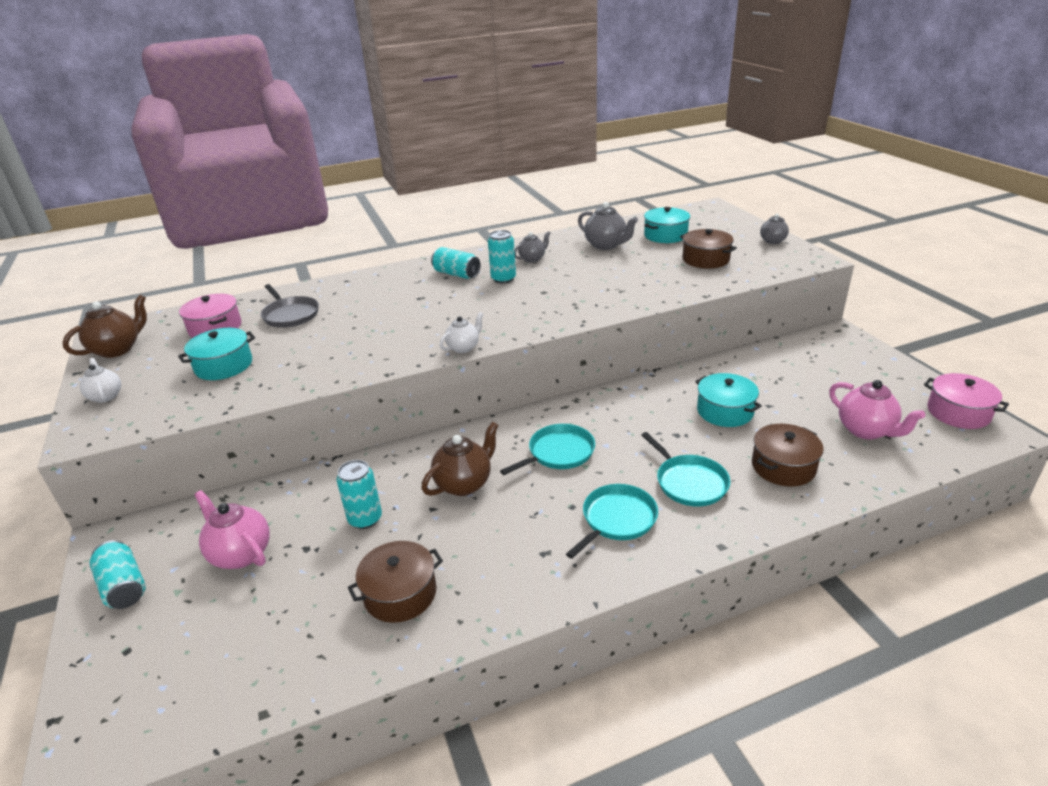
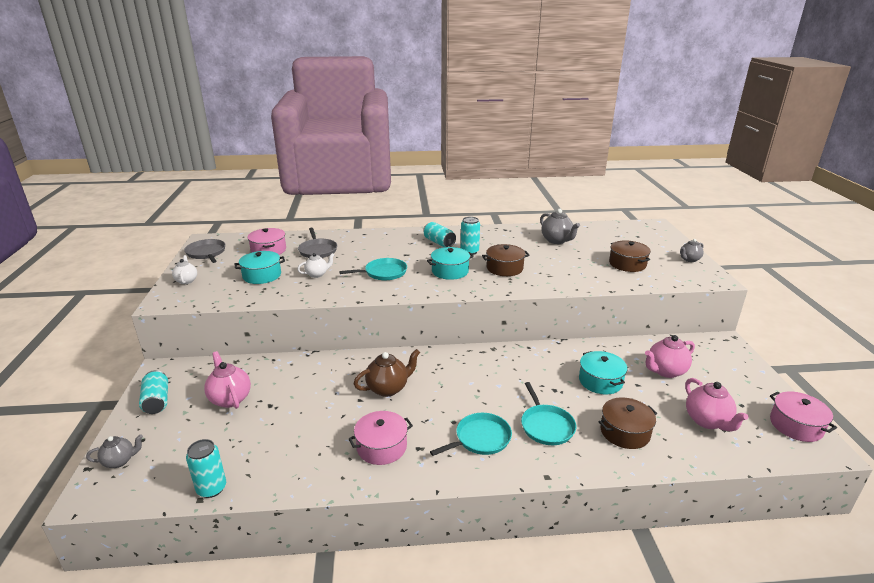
camera: 15 degrees right, 5 degrees down
(117, 349) = (206, 253): brown teapot -> grey pan
(365, 519) = (314, 396): turquoise can -> turquoise can (211, 488)
(400, 593) = (313, 449): brown pot -> brown pot (504, 268)
(463, 347) = (417, 294): white teapot -> white teapot (317, 274)
(493, 564) = (381, 447): none -> pink pot
(532, 259) = (497, 241): grey teapot -> grey teapot (120, 461)
(558, 453) = (462, 383): turquoise pan -> turquoise pan (383, 273)
(665, 235) = (606, 241): turquoise pot -> turquoise pot (450, 271)
(792, 382) = (665, 371): none -> pink teapot

